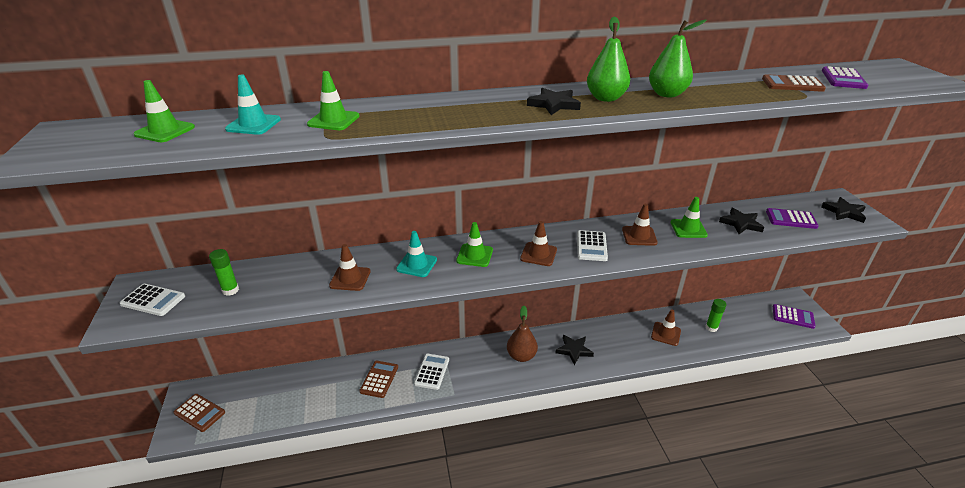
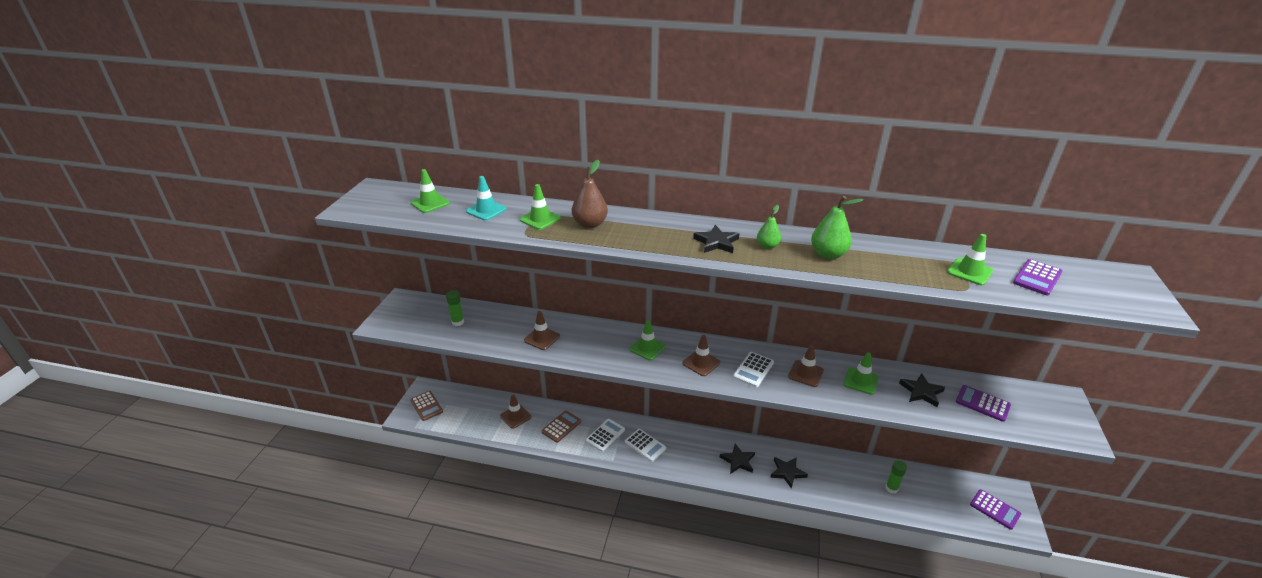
camera: 25 degrees right, 0 degrees up
(153, 300) = (407, 314): white calculator -> white calculator (645, 445)
(416, 264) = (597, 342): turquoise traffic cone -> none
(521, 356) = (687, 449): brown pear -> brown pear (590, 224)
(606, 98) = (767, 246): green pear -> green pear, size x0.63
(666, 334) = (838, 477): brown traffic cone -> brown traffic cone (515, 416)
(792, 84) = (969, 272): brown calculator -> green traffic cone
(844, 212) = (1054, 414): black star -> black star (787, 472)

